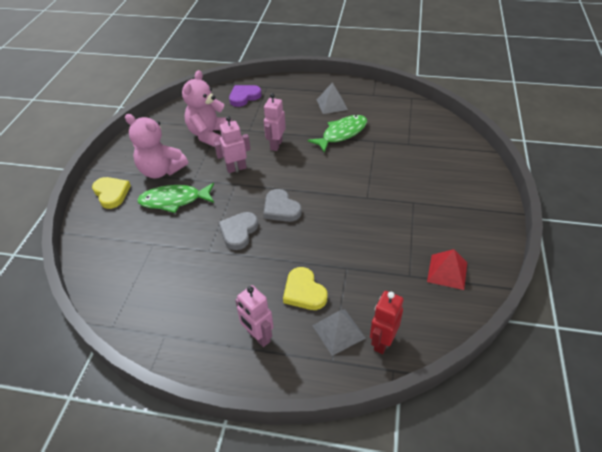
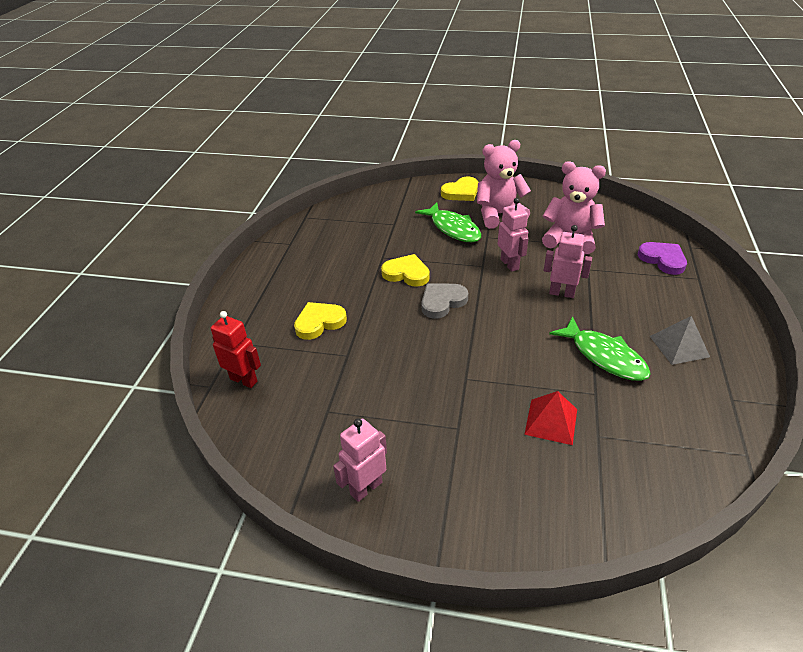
camera: 90 degrees right, 5 degrees down
(161, 170) = (499, 215): pink teddy bear -> pink teddy bear turned 45 degrees clockwise
(174, 200) = (453, 228): green fish -> green fish turned 150 degrees clockwise
(238, 232) = (406, 273): grey heart -> yellow heart
(258, 336) = (274, 294): pink robot -> pink robot (366, 488)
(338, 331) = (265, 347): grey pyramid -> none
(447, 271) = (327, 450): red pyramid -> red pyramid (551, 421)

